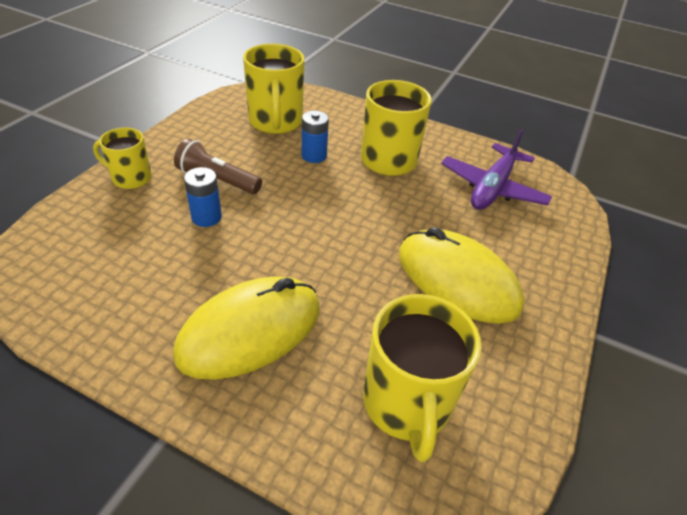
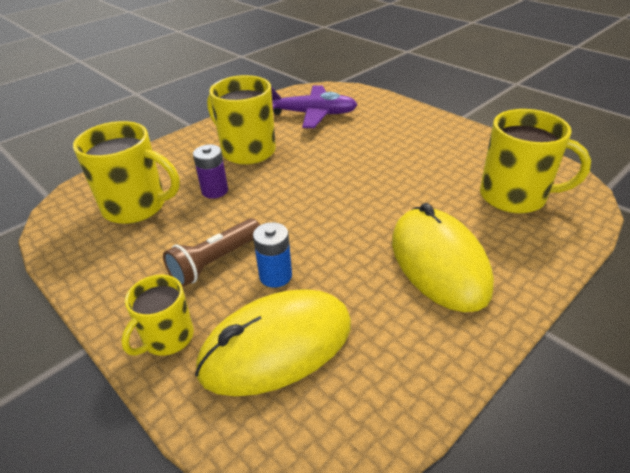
camera: 65 degrees left, 5 degrees down
(314, 156) = (215, 191): blue battery -> purple battery
(457, 280) = (405, 152): yellow mouse -> yellow mouse (276, 346)
(492, 188) = (312, 114): purple plane -> purple plane turned 45 degrees counterclockwise

